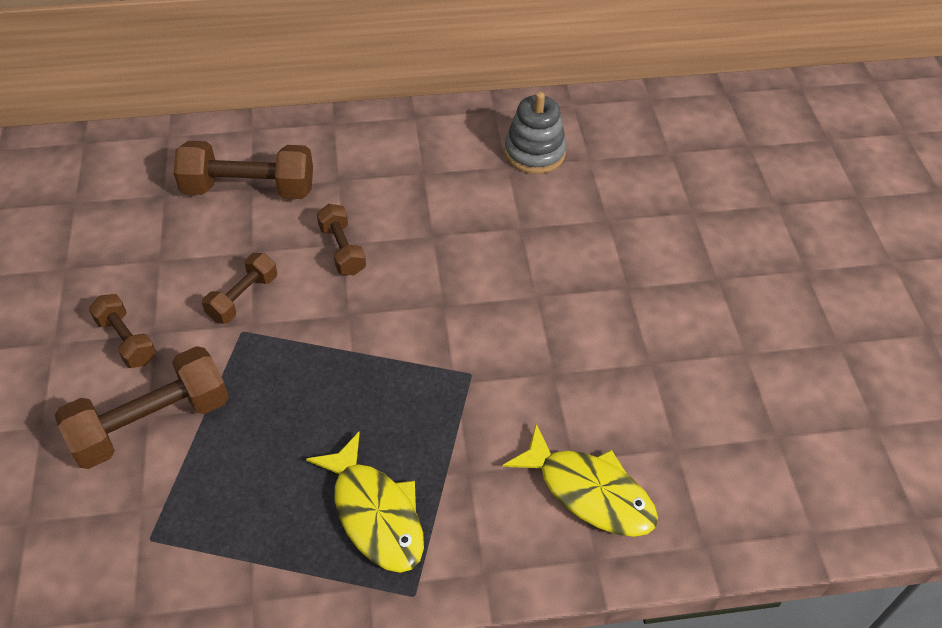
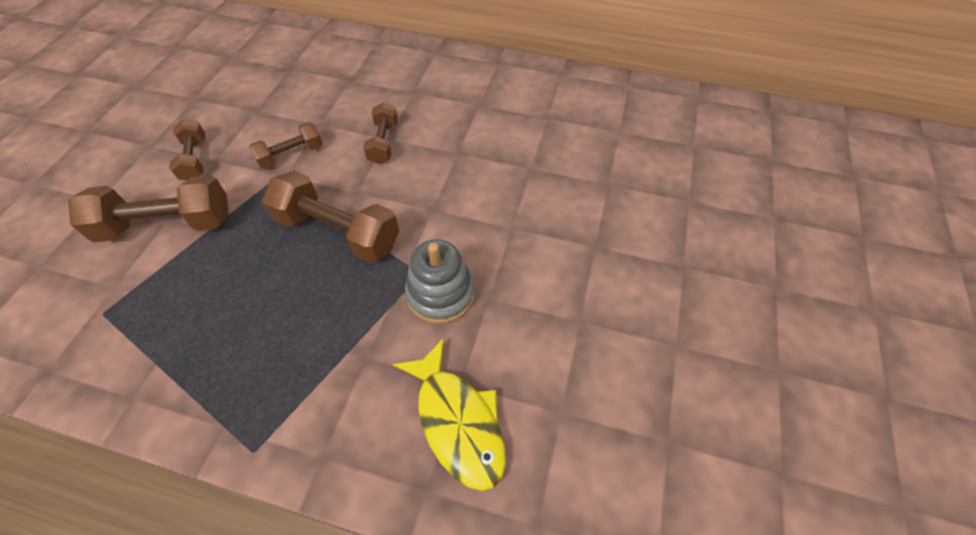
camera: 25 degrees right, 5 degrees up
(249, 189) = (347, 80): brown dumbbell -> brown dumbbell (338, 232)
(375, 514) = (270, 363): yellow fish -> none
(534, 153) = (576, 114): grey stacking toy -> grey stacking toy (440, 294)

